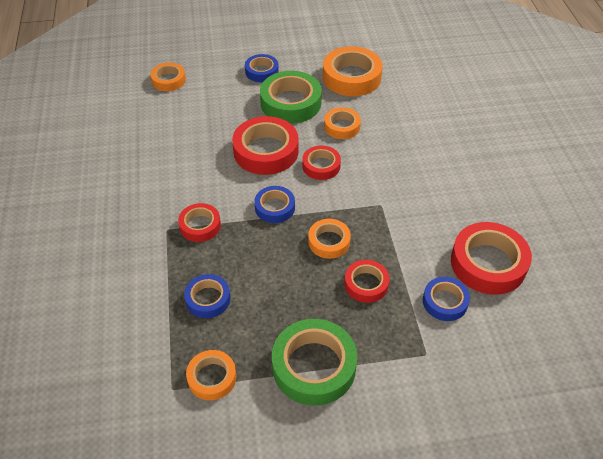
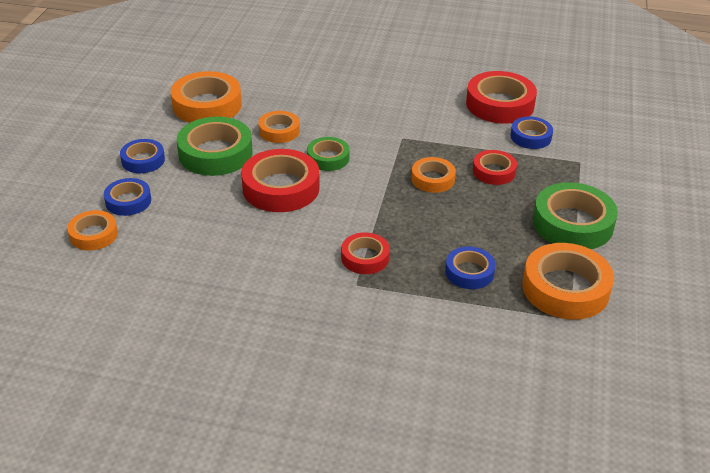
camera: 70 degrees left, 10 degrees down
(212, 377) = (565, 288): orange tape -> orange tape, size x1.74
(275, 207) = (368, 201): blue tape -> blue tape (128, 201)
(321, 166) = (328, 158): red tape -> green tape

